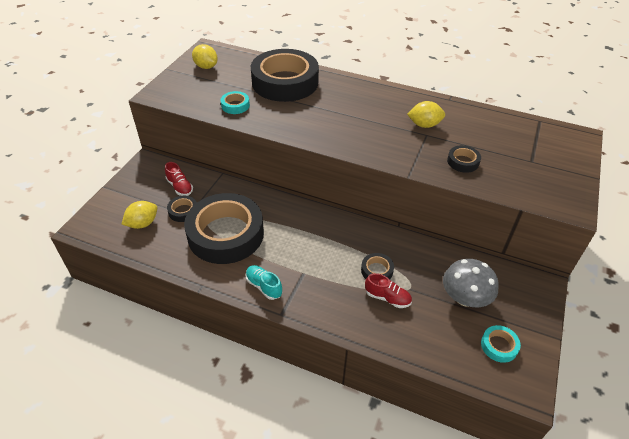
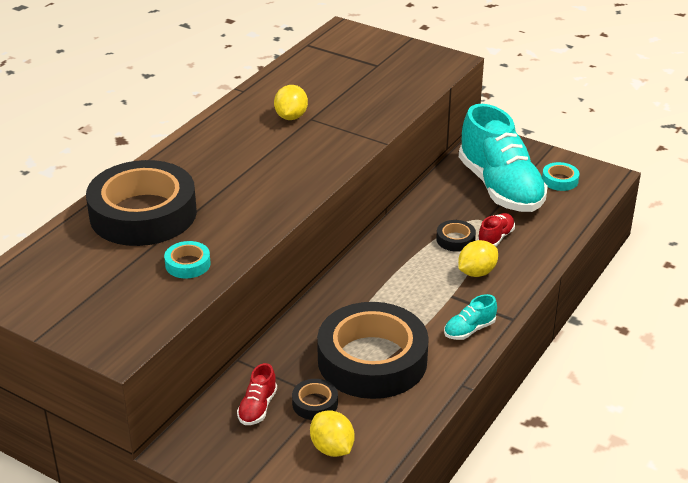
camera: 80 degrees left, 10 degrees down
(180, 187) = (257, 407): red shoe -> red shoe turned 135 degrees clockwise
(206, 67) = (55, 292): yellow lemon -> yellow lemon (476, 272)
(463, 162) = (368, 104): black tape -> none
(465, 298) = (500, 188): grey mushroom -> turquoise shoe

